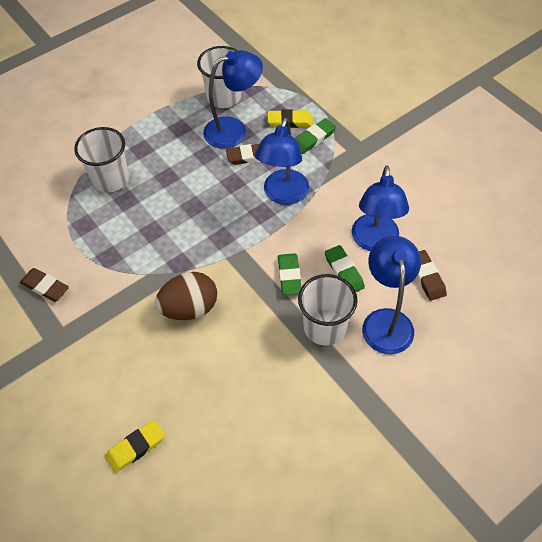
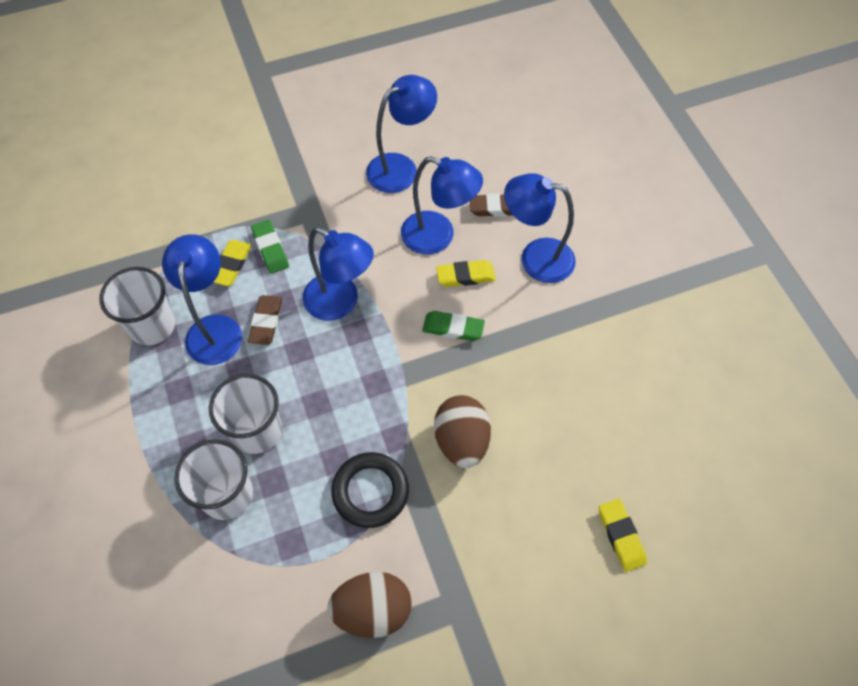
camera: 75 degrees left, 5 degrees up
(45, 287) = (372, 610): brown eraser -> brown egg
(132, 260) = (370, 491): none -> black ring
(325, 327) = (527, 313): white cup -> white cup (257, 431)
(344, 272) = (465, 276): green eraser -> yellow eraser
(433, 196) = (401, 168): none -> blue lamp

